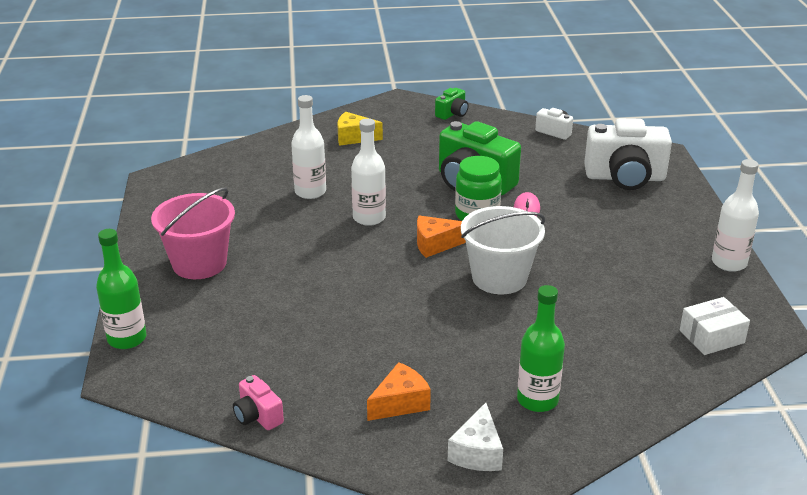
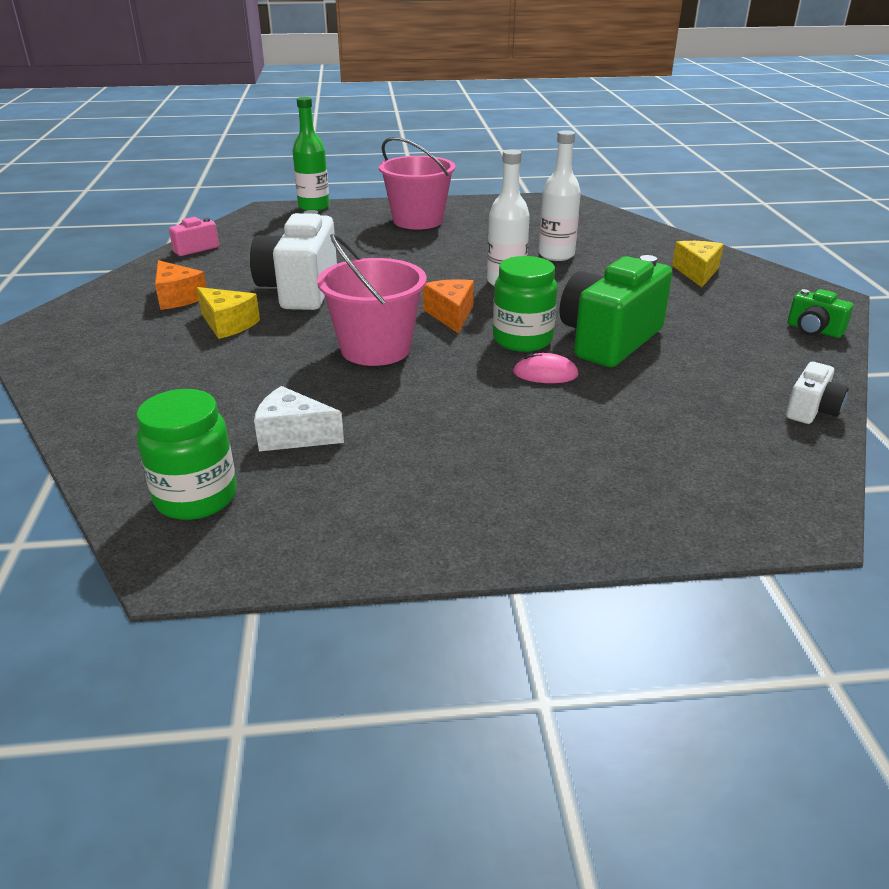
camera: 90 degrees right, 0 degrees up
(460, 360) = (227, 324): none -> yellow cheese
(477, 452) = (86, 329): white cheese -> white cheese (293, 435)
(499, 278) = (376, 349): white bucket -> pink bucket
(537, 400) = (141, 360): green bottle -> none
(625, 178) = (673, 468): white camera -> white camera (300, 290)
(711, 337) = (196, 497): white box -> green jar
(729, 263) = (393, 550): white bottle -> none

